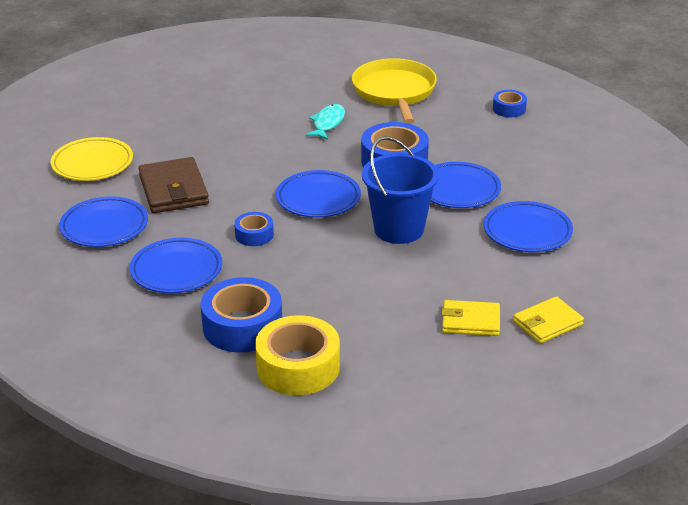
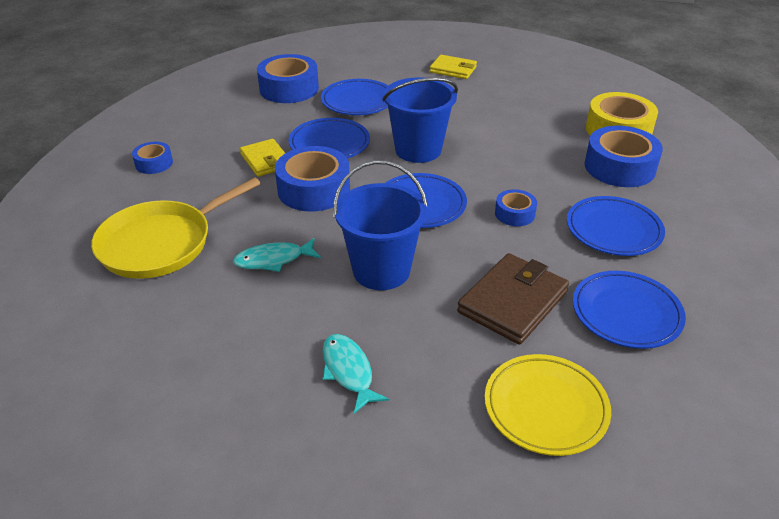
camera: 125 degrees left, 5 degrees up
(200, 118) = (348, 371): none -> turquoise fish
(266, 156) = (381, 270): none -> blue bucket
(470, 321) = (486, 91): yellow wallet -> yellow wallet (266, 160)
(594, 202) = (289, 89): none -> blue tape

